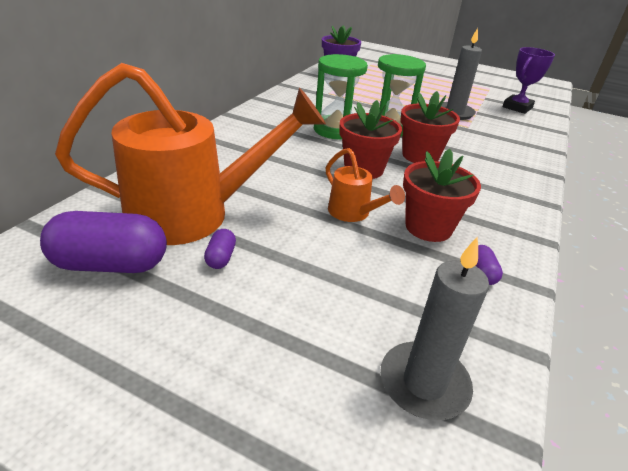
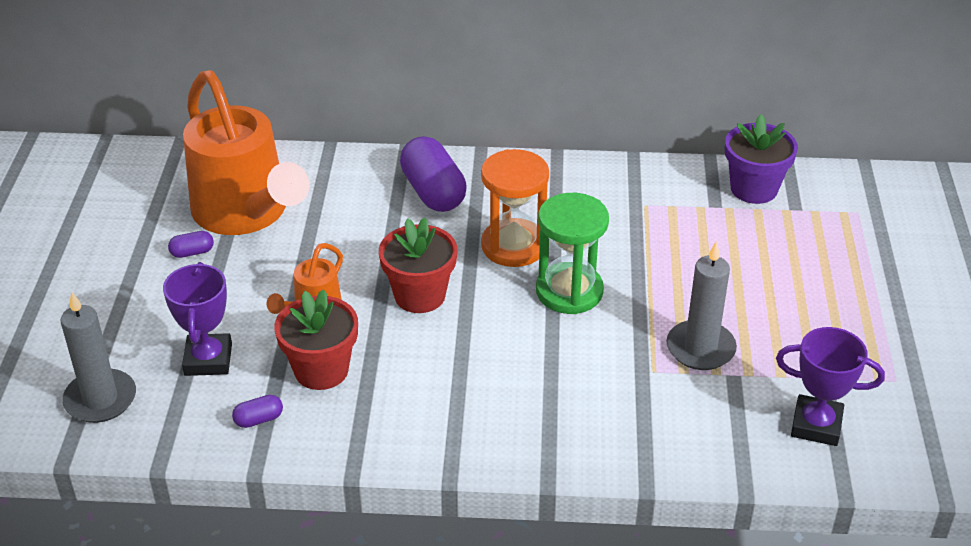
camera: 70 degrees right, 5 degrees up
(111, 264) = (154, 203): purple capsule -> purple capsule (433, 192)
(335, 130) = (513, 246): green hourglass -> orange hourglass
(389, 284) = (208, 359): none -> purple trophy
(420, 156) = (498, 336): red flower pot -> none

